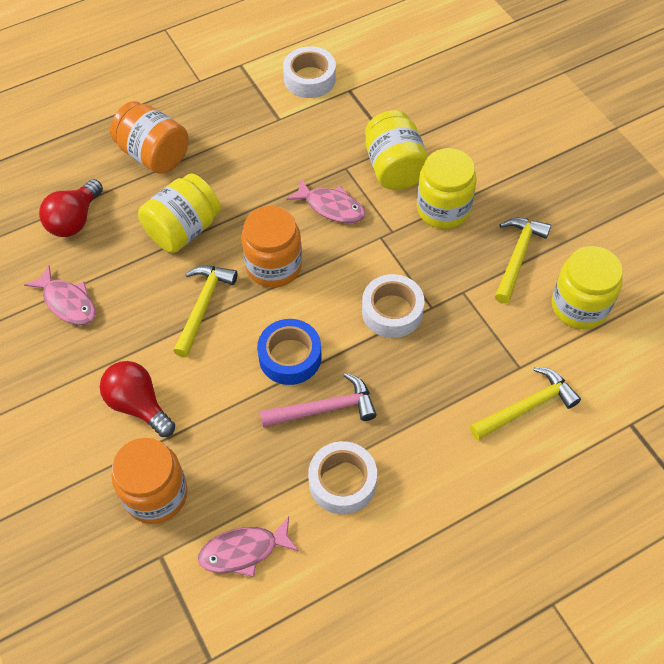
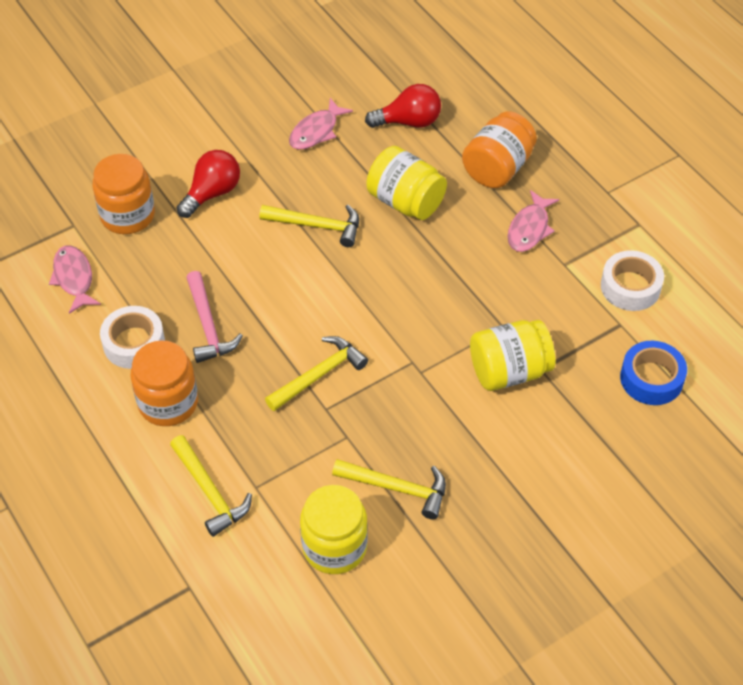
camera: 85 degrees right, 5 degrees down
(74, 220) = (409, 122): red light bulb -> red light bulb turned 150 degrees clockwise
(274, 266) = (367, 275): orange jar -> orange jar (168, 403)
(290, 357) = (263, 295): blue tape -> blue tape (651, 379)
(331, 207) = (447, 317): pink fish -> pink fish (529, 228)
(392, 311) = (319, 375): white tape -> yellow hammer
(443, 209) = (456, 417): yellow jar -> none

